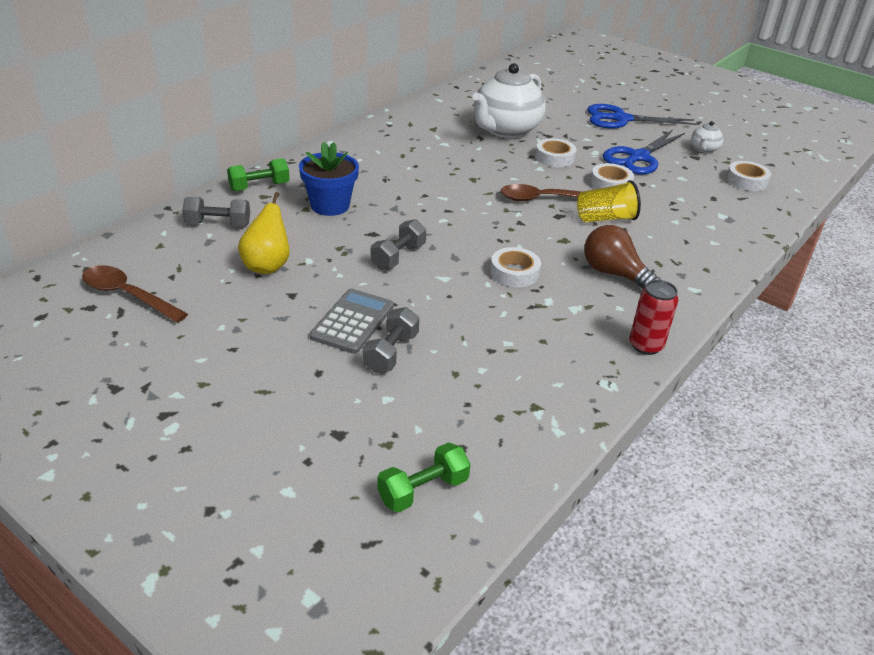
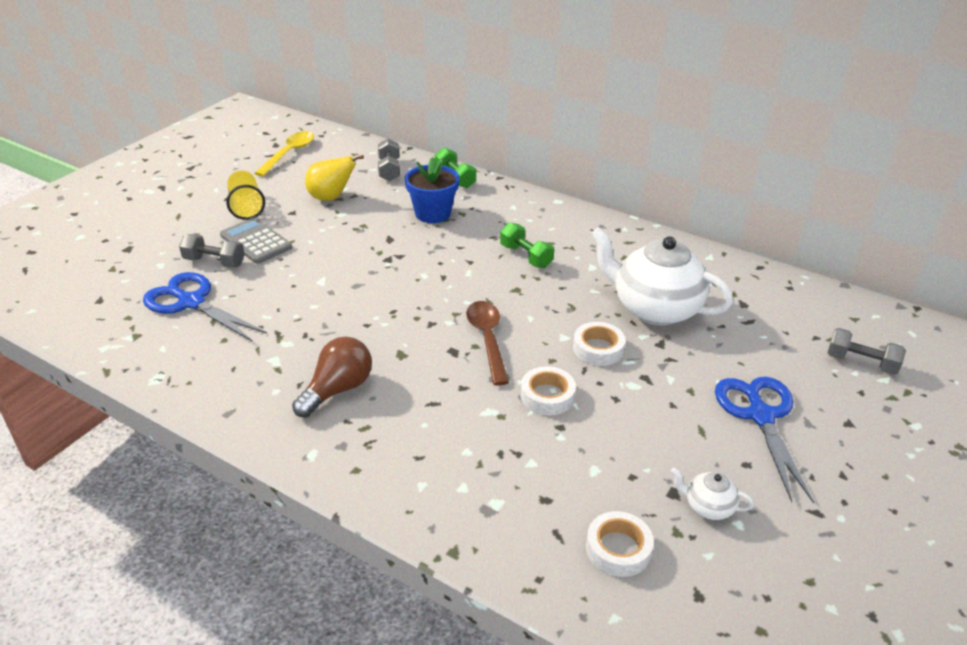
camera: 85 degrees right, 0 degrees up
(128, 295) = (289, 154): brown spoon -> yellow spoon
(352, 321) = (256, 241): grey calculator -> grey calculator turned 150 degrees counterclockwise
(398, 257) = (352, 255): grey dumbbell -> grey dumbbell (861, 363)
(423, 490) = (62, 286): green dumbbell -> green dumbbell (526, 256)
(514, 272) = (333, 321): white tape -> none
(605, 218) = (456, 388): yellow cup -> yellow cup (246, 207)
(638, 157) = (638, 427): blue scissors -> blue scissors (191, 302)
(646, 345) = (210, 406): red can -> none

